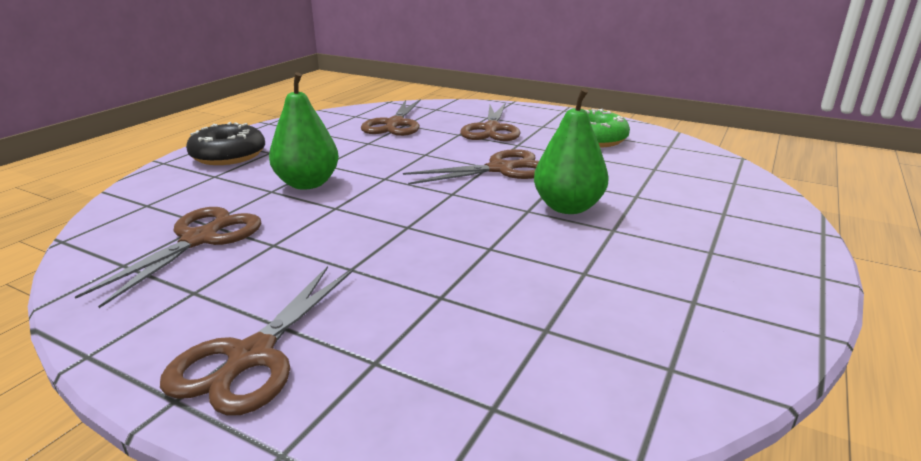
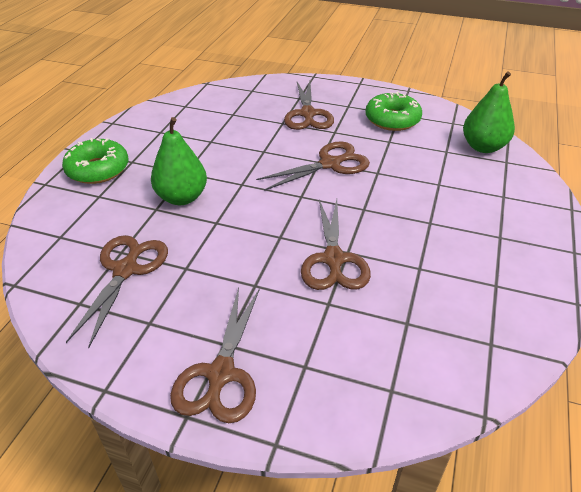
camera: 10 degrees left, 15 degrees up
(228, 155) = (98, 169): black donut -> green donut
(394, 124) = (224, 115): brown scissors -> brown scissors (333, 260)
(568, 207) = (392, 202): green pear -> green pear (483, 147)

